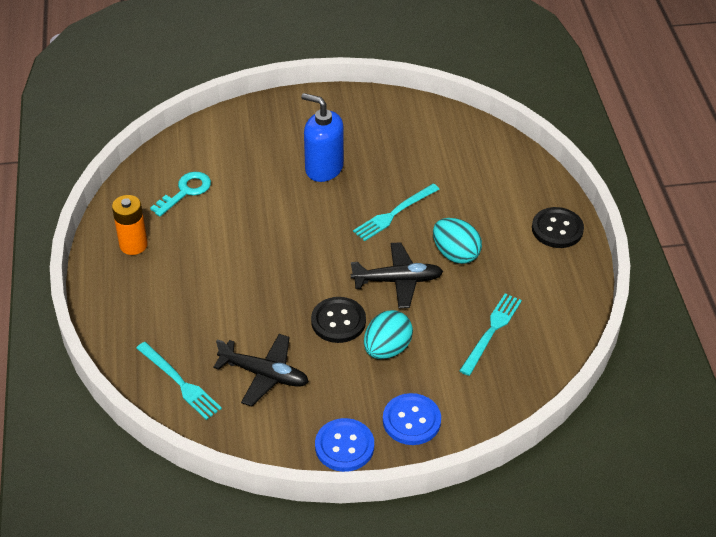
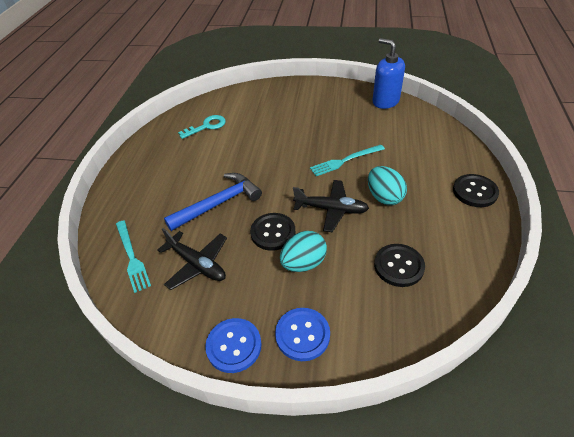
camera: 20 degrees right, 0 degrees up
(133, 245) = (155, 154): orange battery -> none
(255, 298) = (219, 203): none -> blue hammer
(324, 168) = (305, 124): blue soap dispenser -> blue soap dispenser (385, 101)
(491, 331) = (398, 266): turquoise fork -> black button

